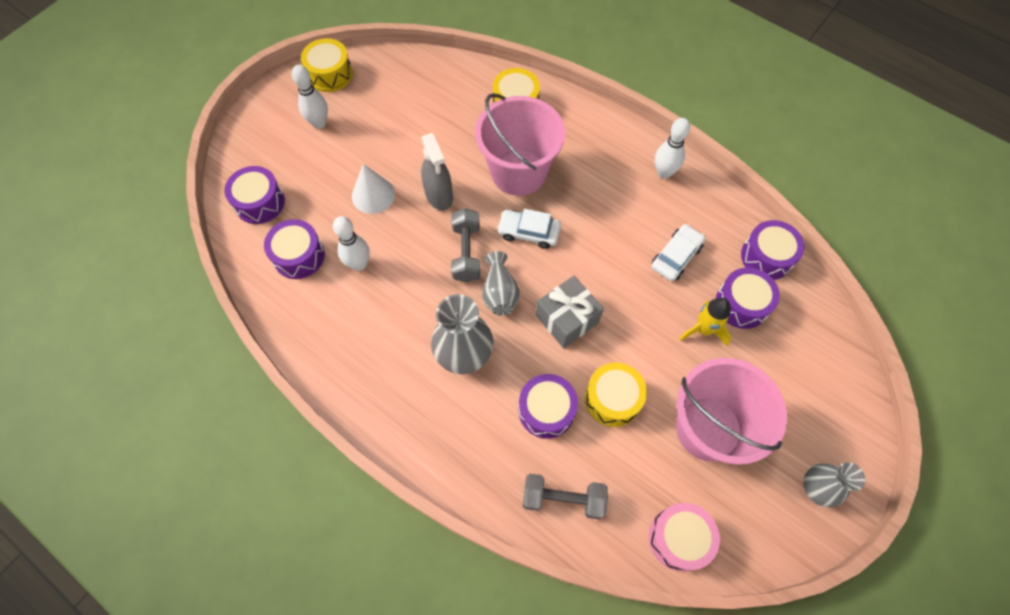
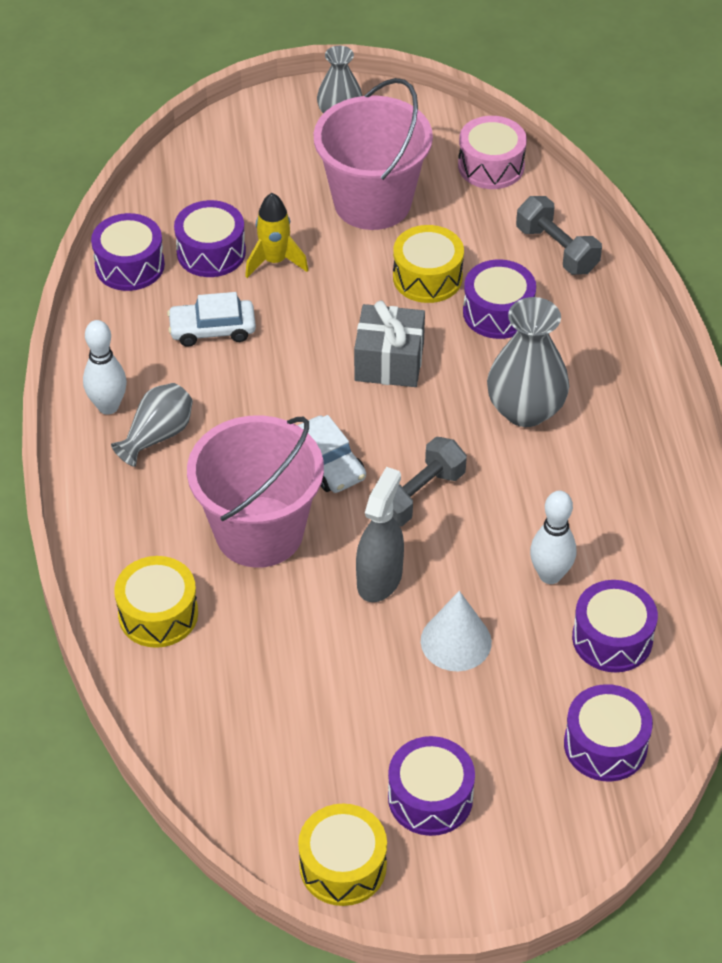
camera: 135 degrees left, 15 degrees down
(319, 123) = (430, 797): white bowling pin -> purple drum
(500, 293) = (428, 432): grey vase -> grey vase (157, 435)

